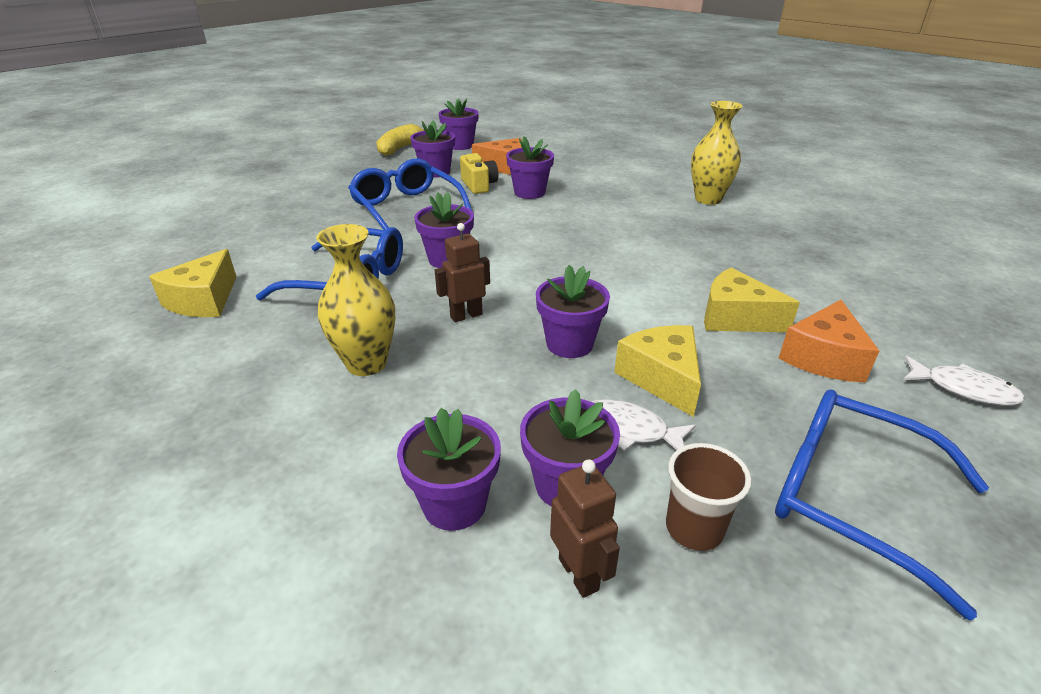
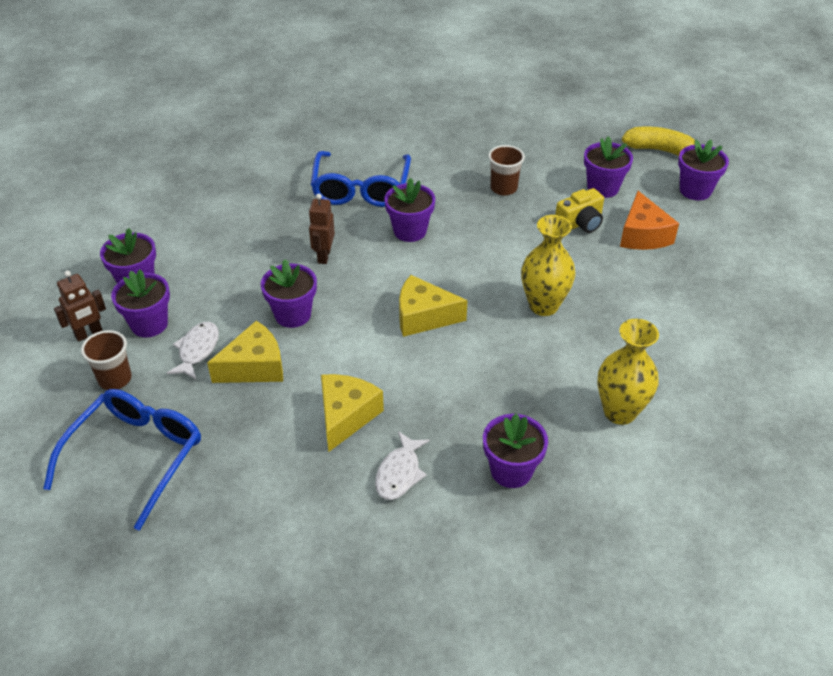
camera: 80 degrees right, 10 degrees up
(204, 300) = (323, 133): yellow cheese -> yellow cheese (423, 316)
(366, 363) = (258, 222): yellow vase -> yellow vase (543, 306)
(407, 208) = (503, 188): blue glasses -> brown cup
(466, 315) = (323, 256): brown robot -> brown robot turned 135 degrees counterclockwise
(529, 192) = (576, 262): purple flower pot -> purple flower pot (511, 470)
(823, 357) = (291, 469): orange cheese -> none
(963, 389) = (254, 560): white fish -> white fish (399, 473)

